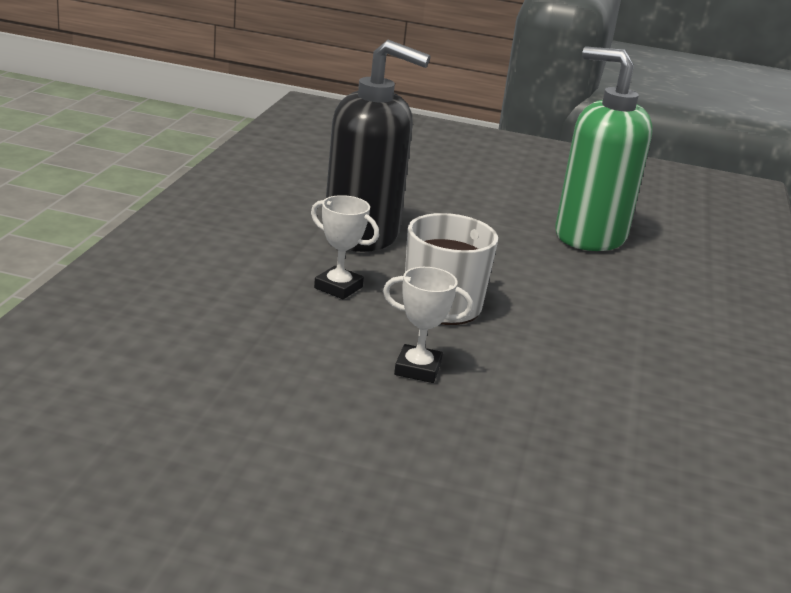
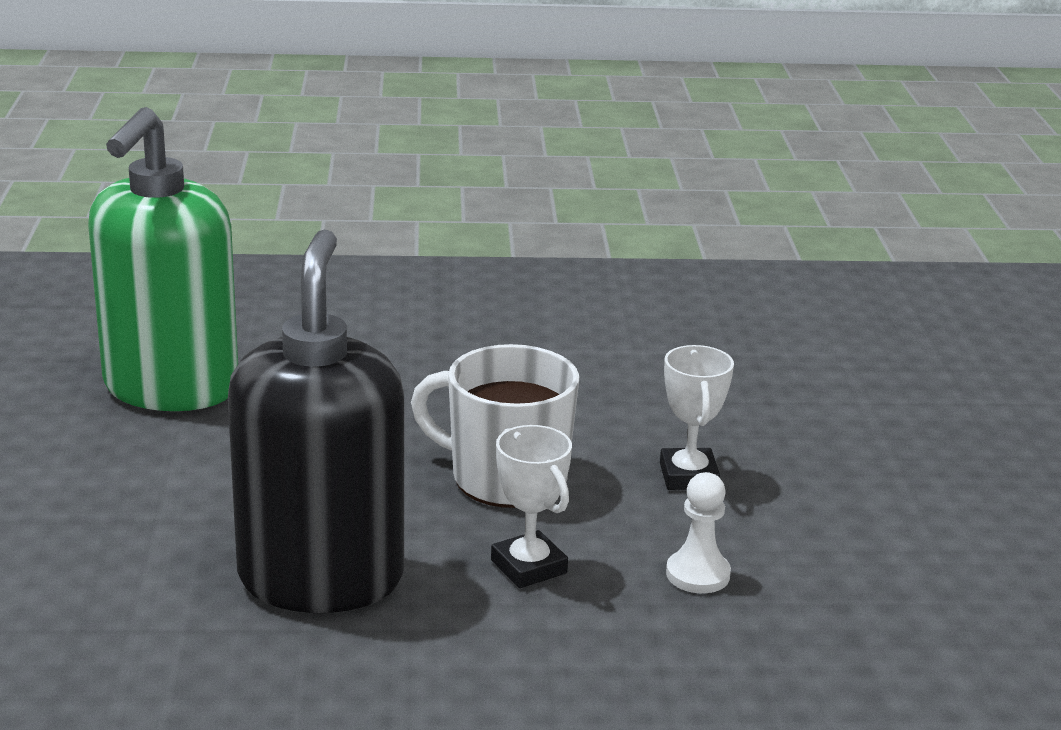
camera: 105 degrees left, 0 degrees up
(295, 335) = (698, 574): none -> white pawn
(338, 287) = (529, 567): white trophy -> white trophy turned 45 degrees counterclockwise

